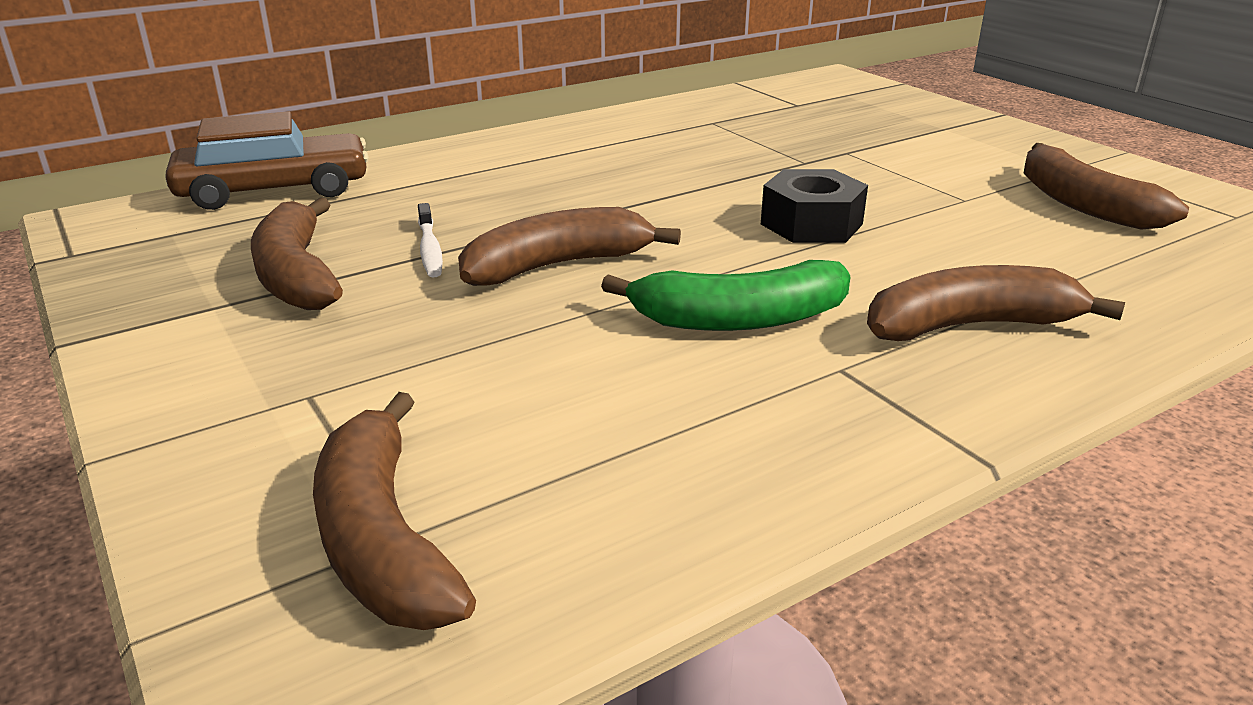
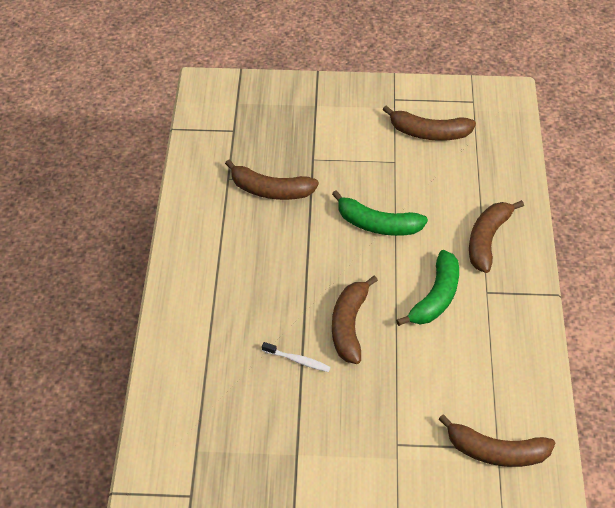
camera: 55 degrees left, 20 degrees up
(274, 190) = (170, 393): brown car -> none
(297, 275) = (287, 416): brown banana -> brown banana (270, 190)
(811, 224) = (377, 224): black nut -> green banana

